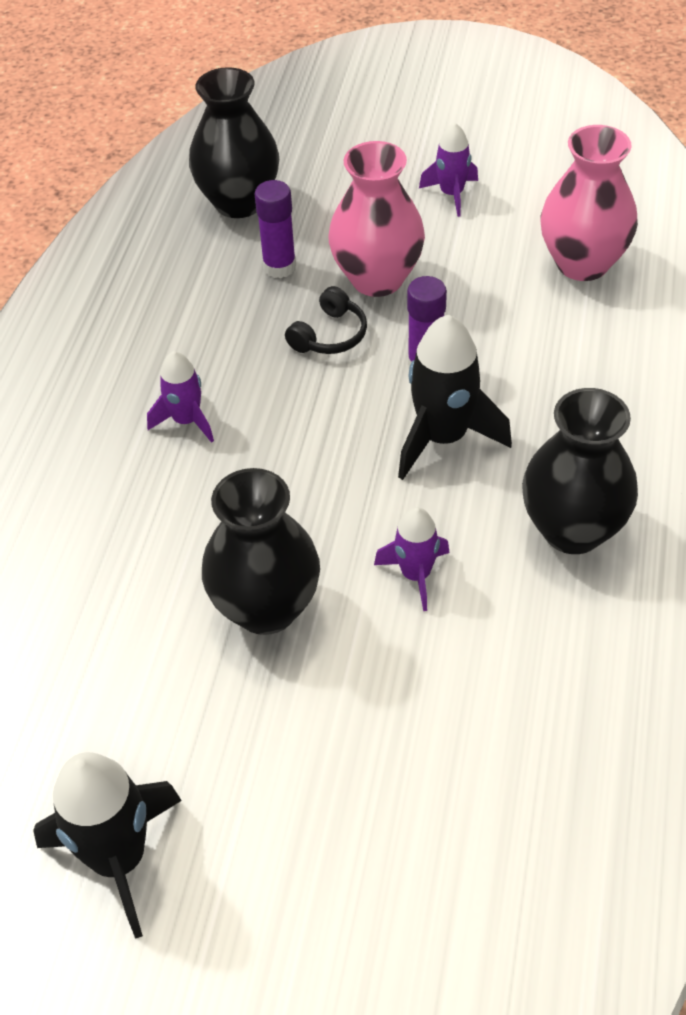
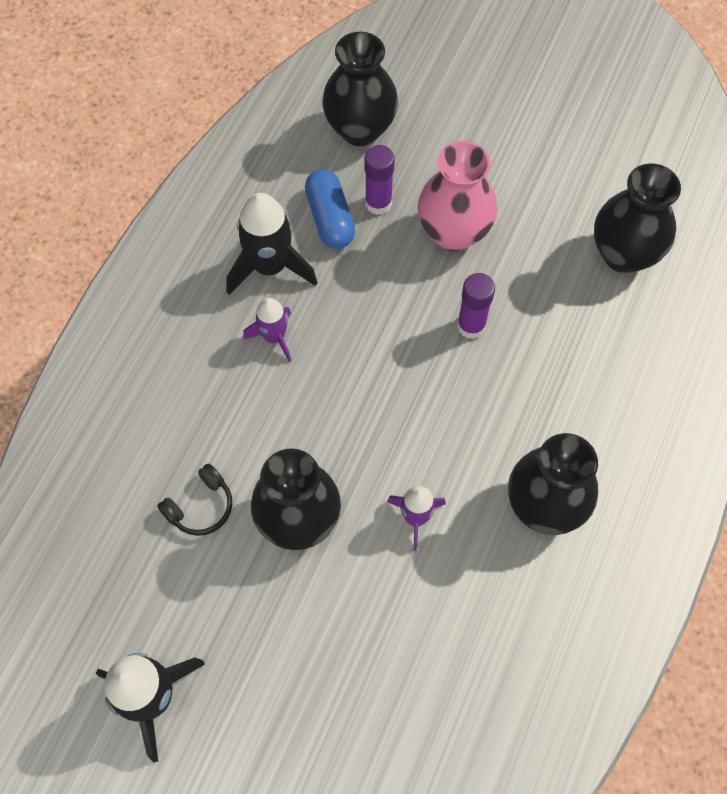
camera: 10 degrees right, 15 degrees up
(225, 291) = (330, 218): none -> blue capsule
(329, 335) = (402, 280): black headphones -> black headphones (200, 506)
(443, 437) = (467, 398): black rocket -> black rocket (270, 266)
(451, 194) = (535, 159): purple rocket -> none
(582, 263) = (624, 254): pink vase -> black vase

